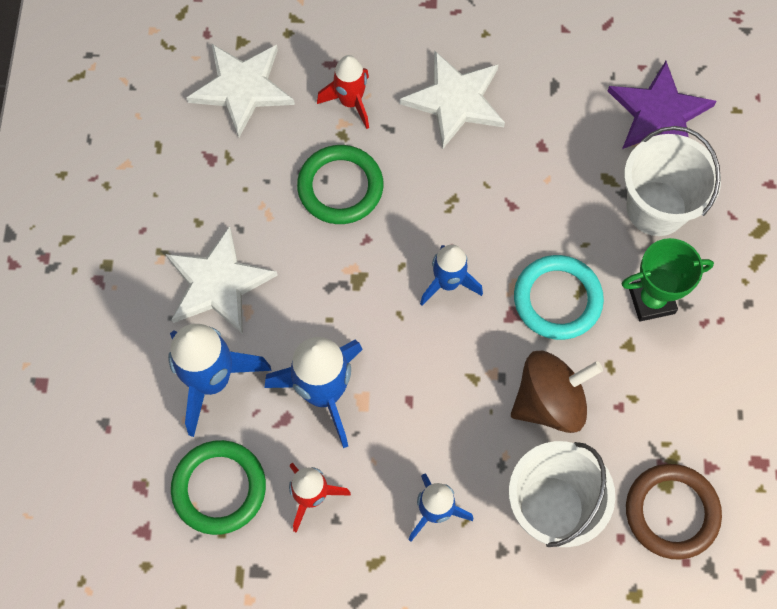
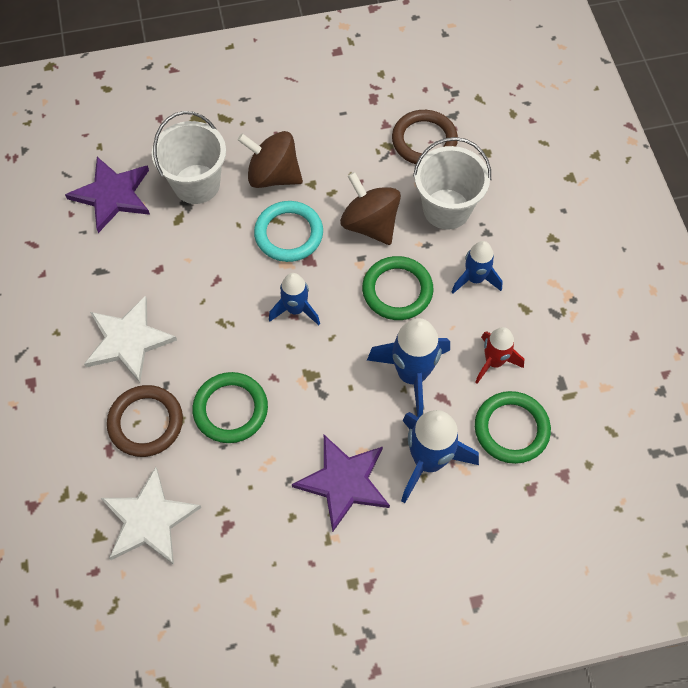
camera: 105 degrees left, 5 degrees down
(218, 283) = (344, 482): white star -> purple star
(350, 102) = (146, 422): red rocket -> brown ring
(443, 408) = (397, 290): none -> green ring
(651, 300) = (273, 175): green trophy -> brown spinning top

